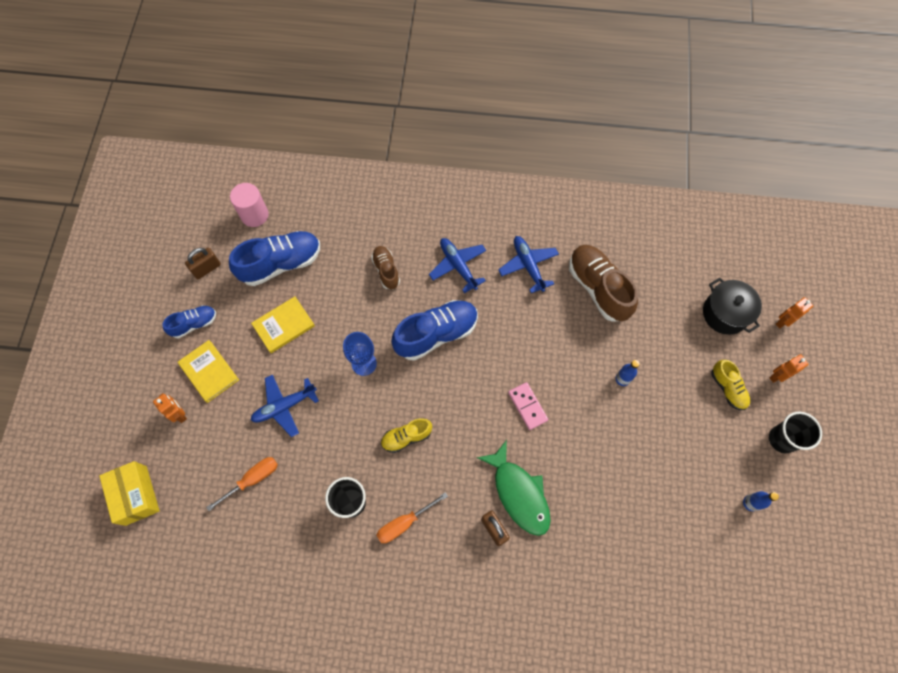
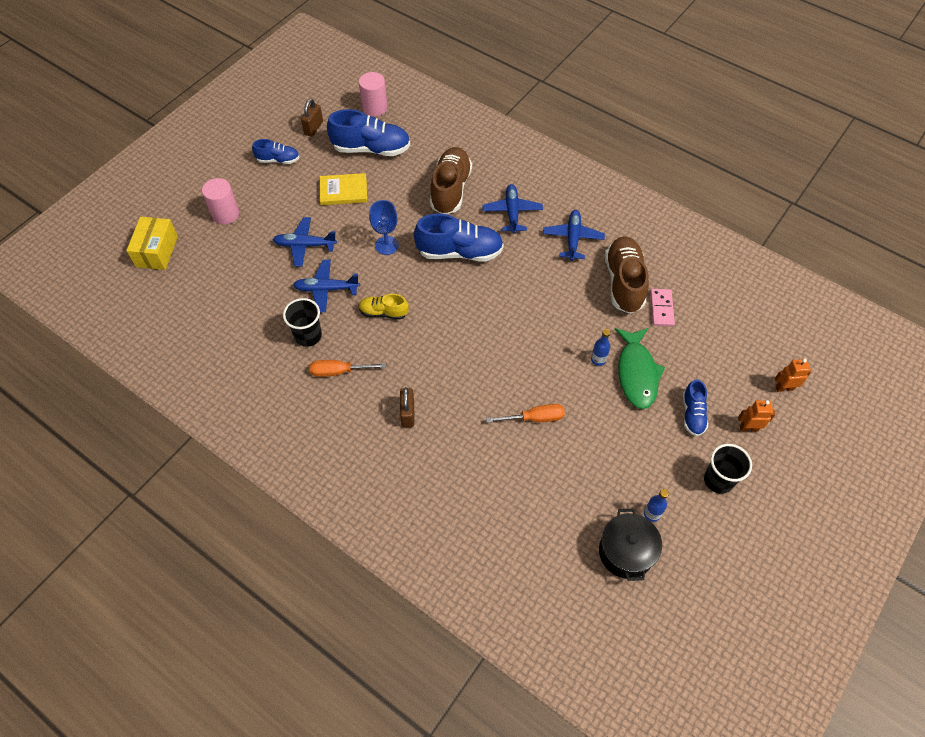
camera: 30 degrees right, 10 degrees down
(180, 414) = (225, 214): orange robot -> pink cylinder
(207, 269) = (313, 128): brown padlock -> brown padlock turned 60 degrees counterclockwise
(209, 372) = (266, 196): yellow book -> none
(253, 479) = (246, 282): orange screwdriver -> orange screwdriver (534, 418)
(336, 443) = (326, 289): none -> blue plane
(386, 270) = (450, 189): brown shoe -> brown shoe, size x1.81
(519, 493) = (447, 399): green fish -> green fish (636, 373)
(527, 406) = (499, 339): pink domino -> pink domino (661, 308)
(725, 313) = (730, 355): black pot -> black pot (626, 552)
(728, 388) = (692, 414): yellow shoe -> blue shoe

